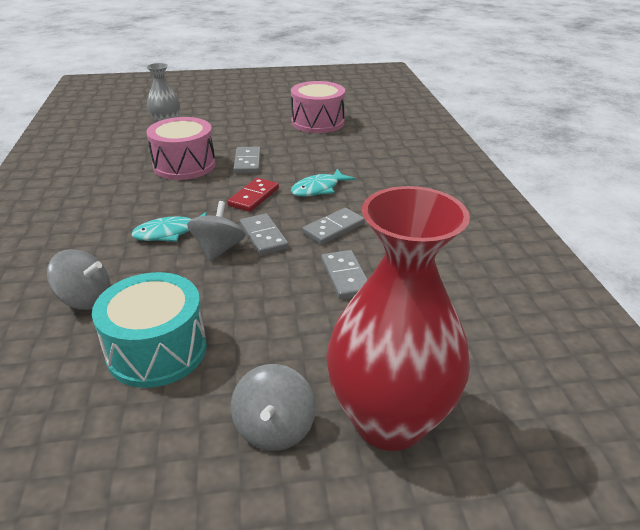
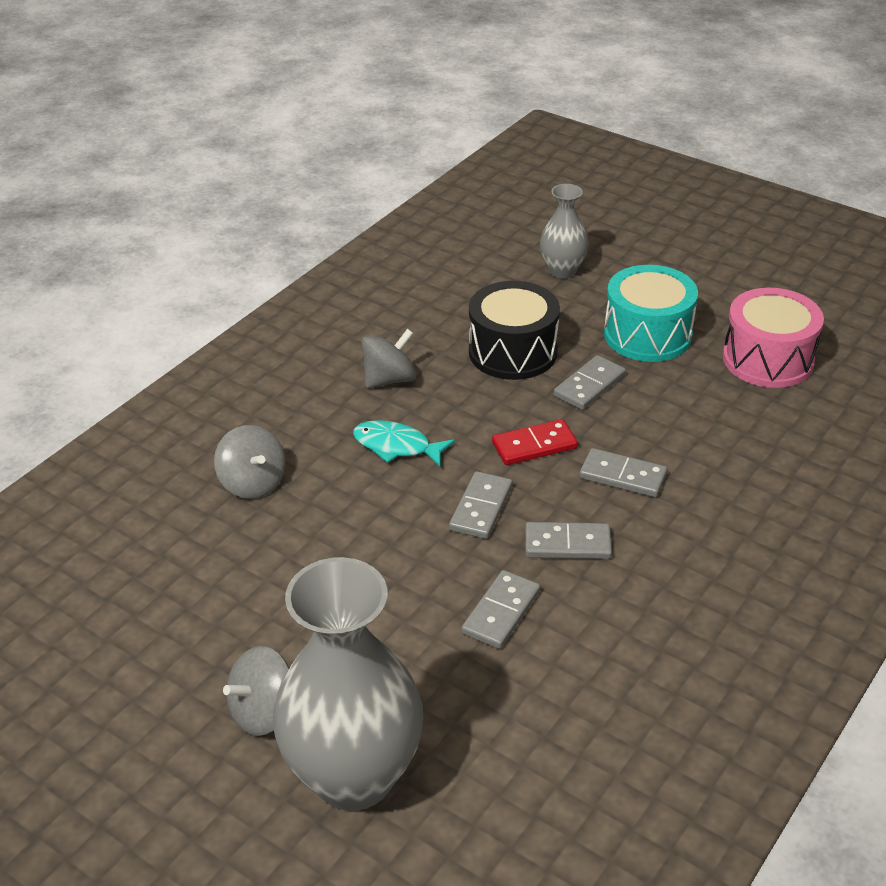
camera: 45 degrees right, 5 degrees up
(157, 350) = (255, 576): turquoise drum -> turquoise drum (647, 335)
(184, 165) = (513, 352): pink drum -> black drum
(218, 249) = (419, 497): grey spinning top -> grey spinning top (389, 379)
(318, 189) = (622, 476): turquoise fish -> grey domino
(389, 420) = (354, 776): red vase -> grey vase

